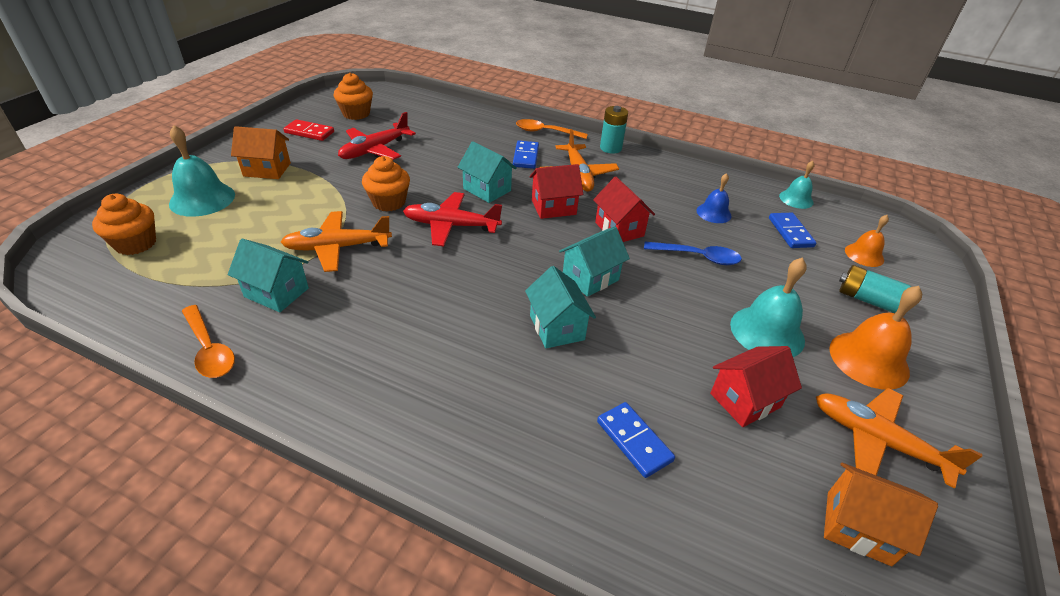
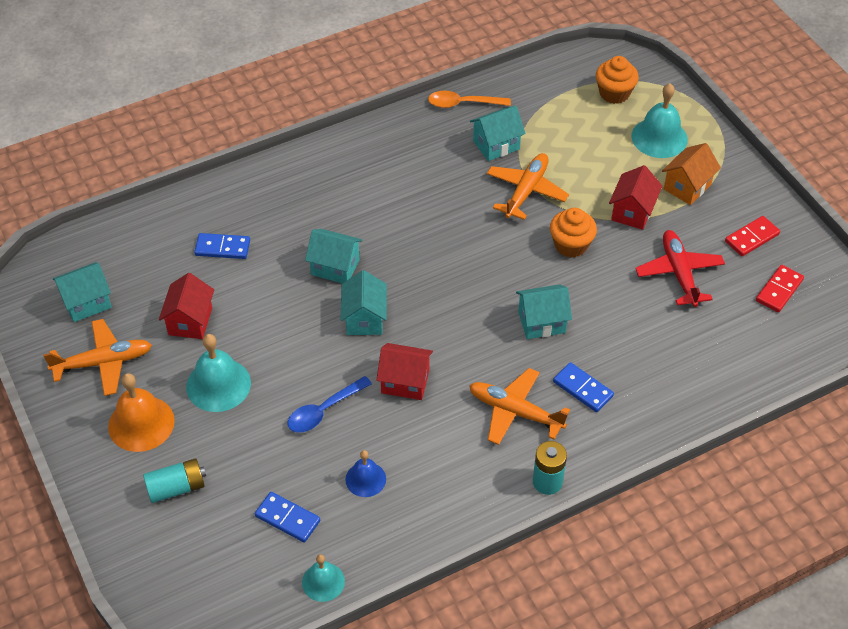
camera: 130 degrees right, 10 degrees up
(356, 114) = (779, 290): orange cupcake -> red domino
(451, 226) = (503, 269): red plane -> none
(545, 132) = (626, 442): orange spoon -> none
(553, 207) = (475, 355): red house -> red house (632, 212)
(858, 527) = (87, 303): orange house -> turquoise house
(864, 255) = (211, 549): orange bell -> none

